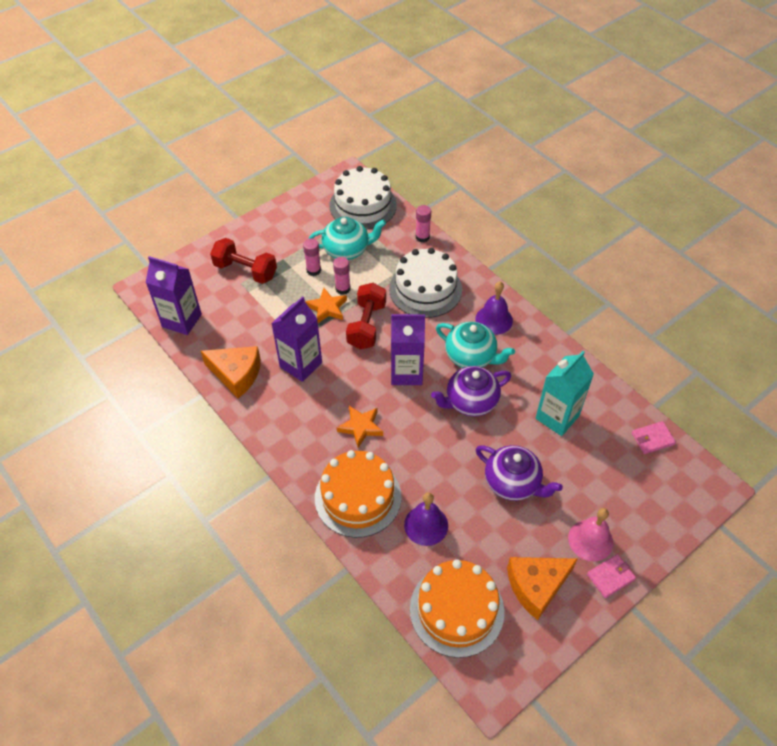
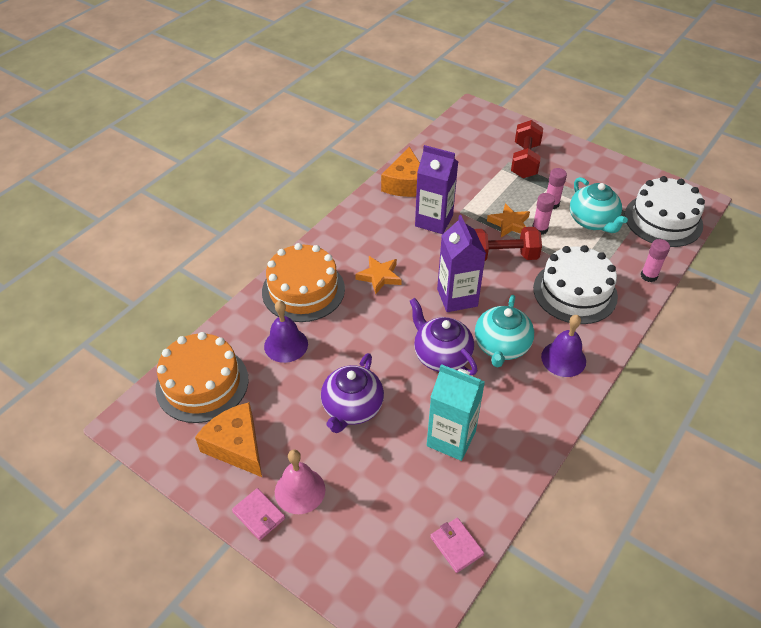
camera: 75 degrees right, 5 degrees down
(182, 320) = (448, 138): purple carton -> none

